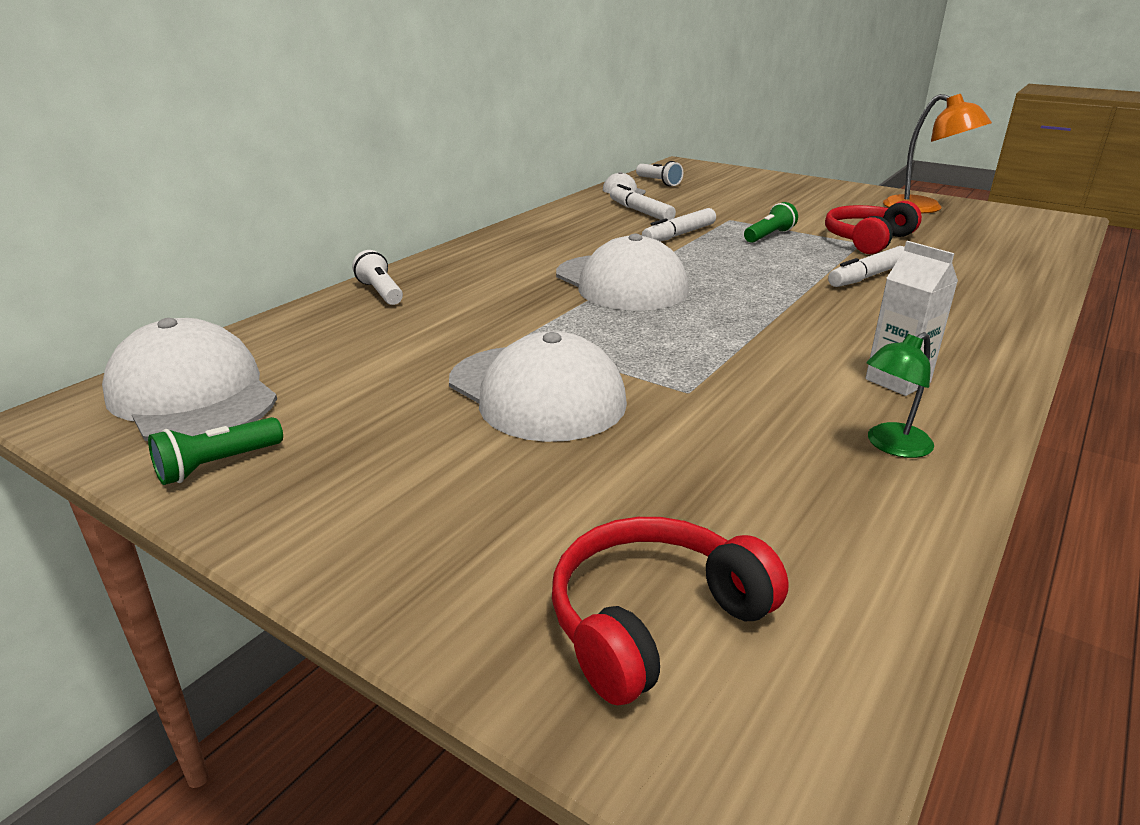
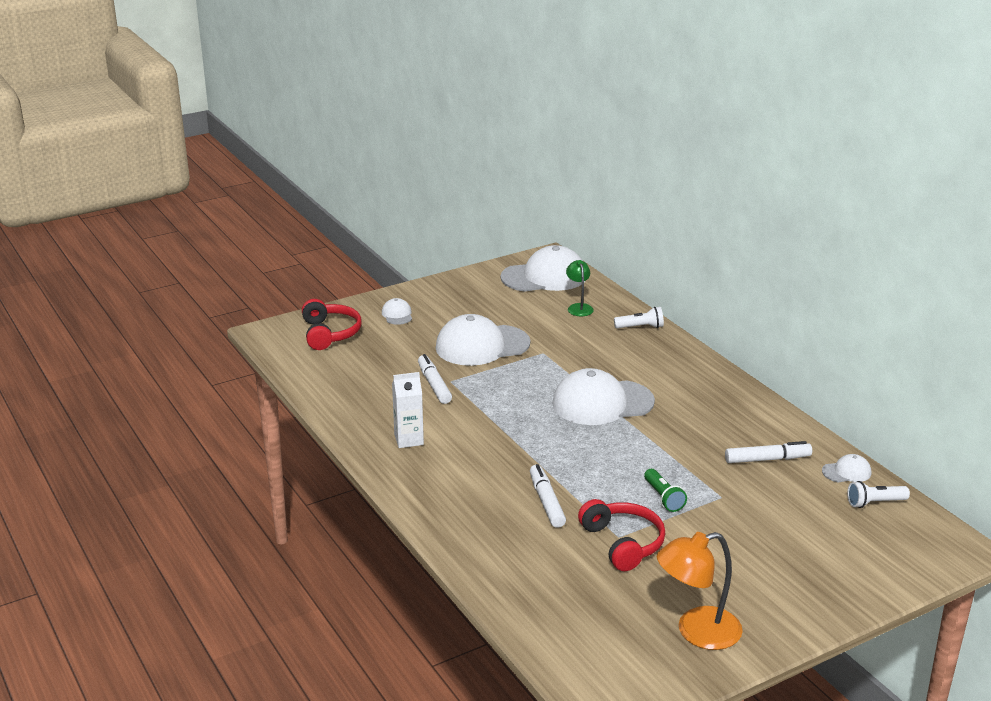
camera: 115 degrees right, 0 degrees up
(217, 465) = (481, 279): green flashlight -> none
(467, 535) = (397, 314): none -> white cap
(679, 235) = (691, 457): white marker -> white marker (434, 385)
(891, 446) = (364, 411): green lamp -> green lamp (579, 307)

